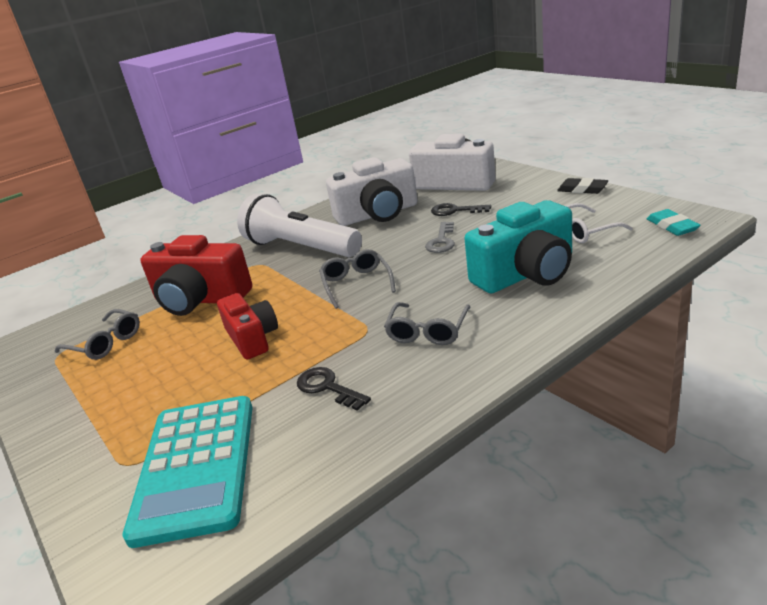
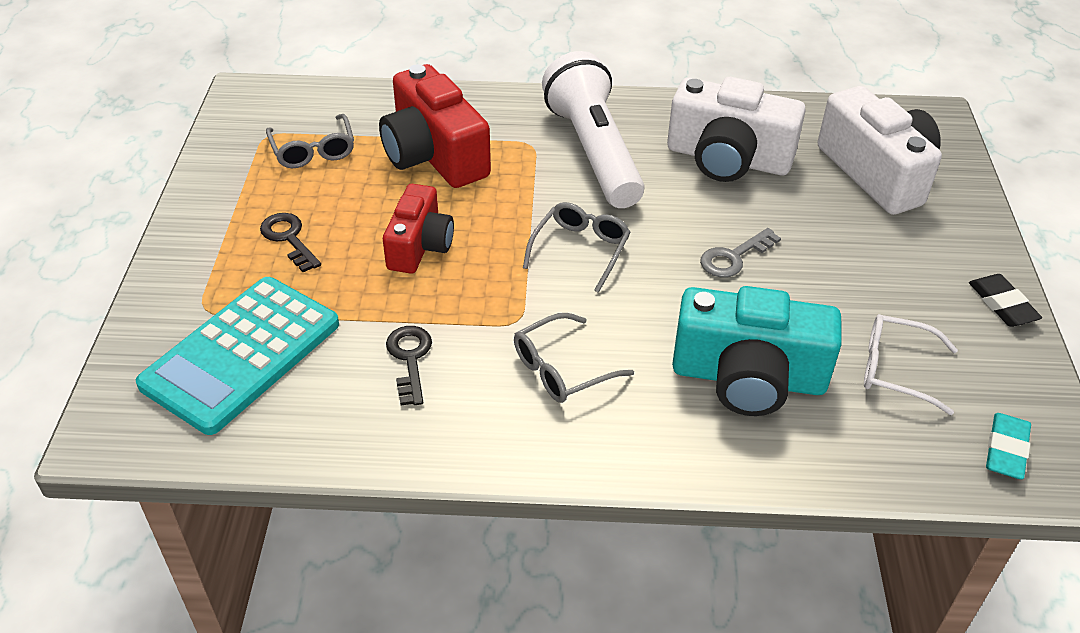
camera: 35 degrees right, 15 degrees up
(455, 211) = (811, 220): black key -> black key (289, 238)

